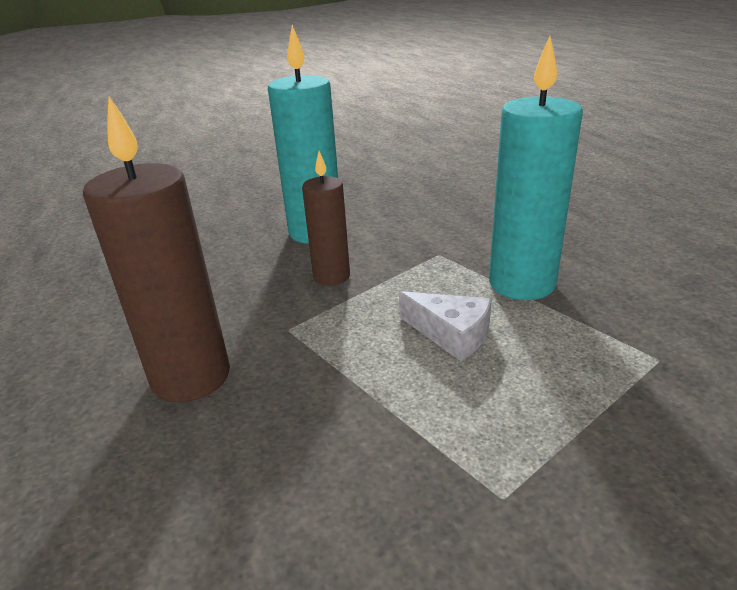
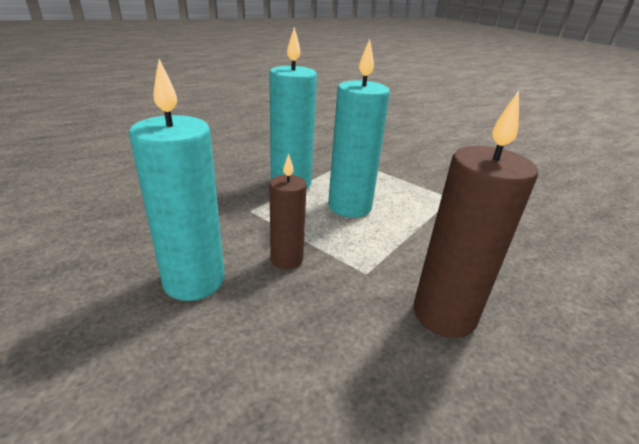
camera: 105 degrees left, 0 degrees up
(451, 334) = (349, 207): white cheese -> turquoise candle

